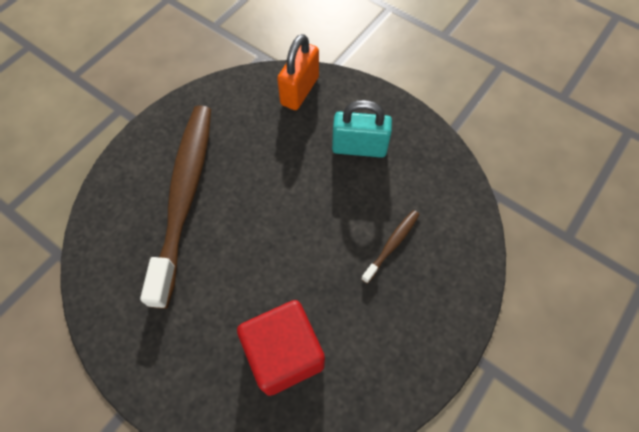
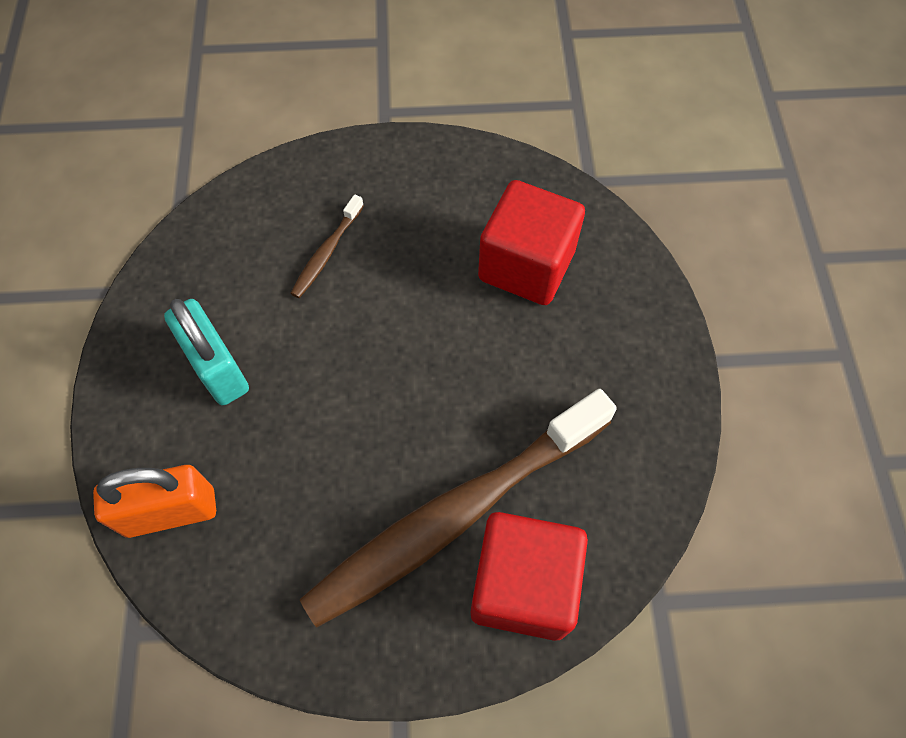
camera: 130 degrees left, 0 degrees up
(126, 199) = (523, 585): none -> red cube
(391, 245) = (327, 252): brown toothbrush -> brown toothbrush turned 60 degrees counterclockwise

